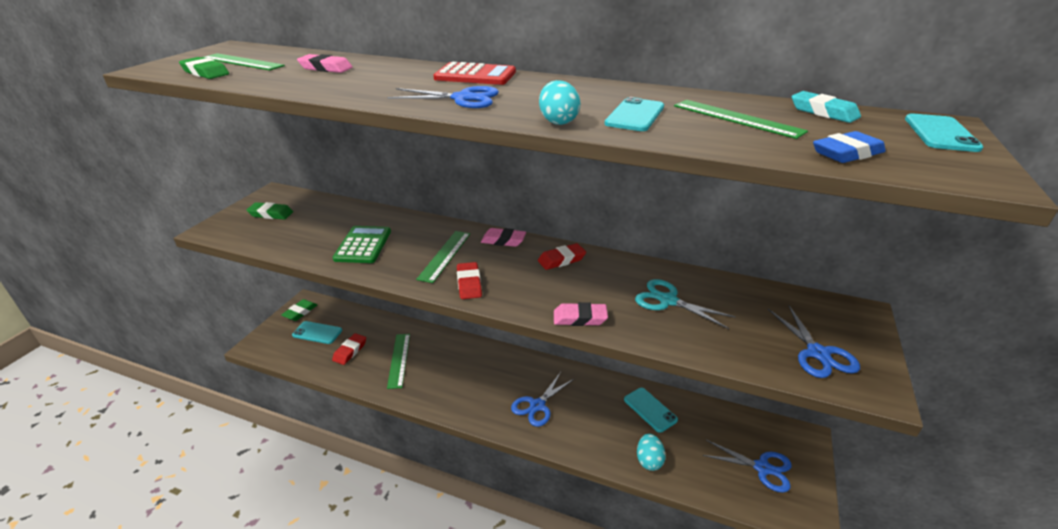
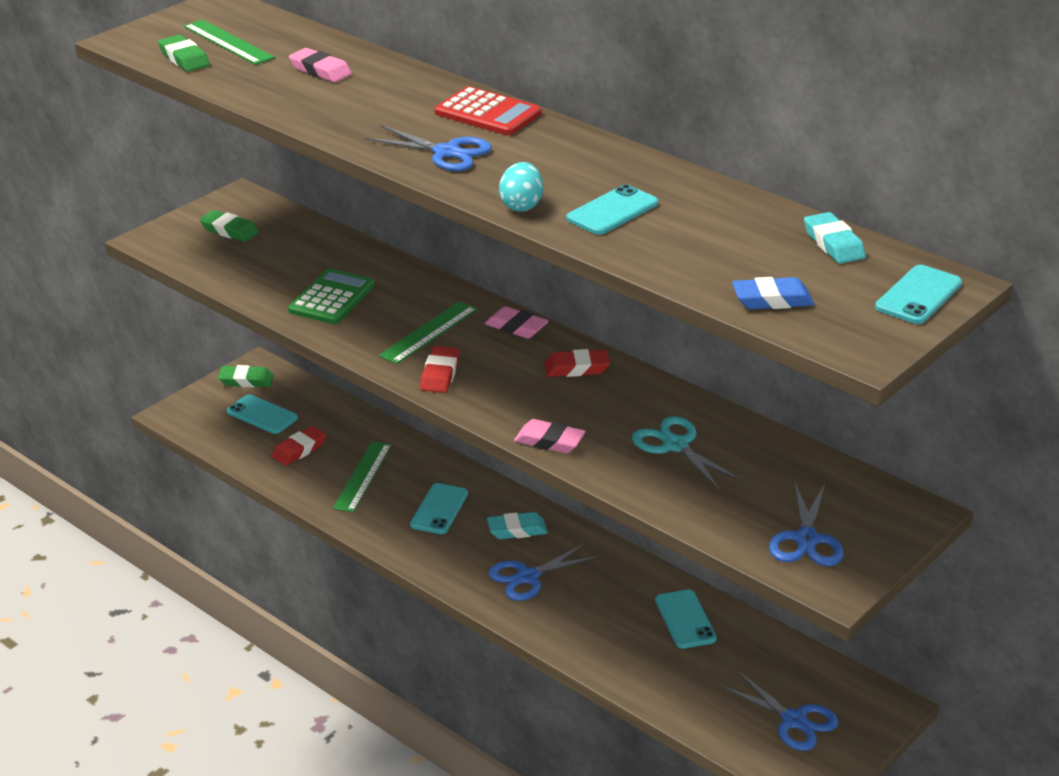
camera: 20 degrees right, 0 degrees up
(300, 312) = (246, 380): green eraser -> green eraser turned 45 degrees clockwise
(458, 371) = (439, 509): none -> turquoise phone
(514, 373) = (517, 530): none -> turquoise eraser
(649, 460) = (641, 673): turquoise egg -> none
(736, 118) = (720, 235): green ruler -> none

